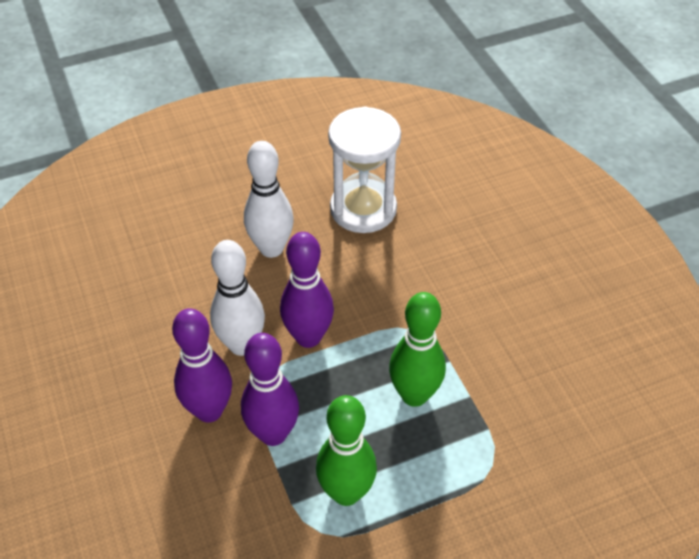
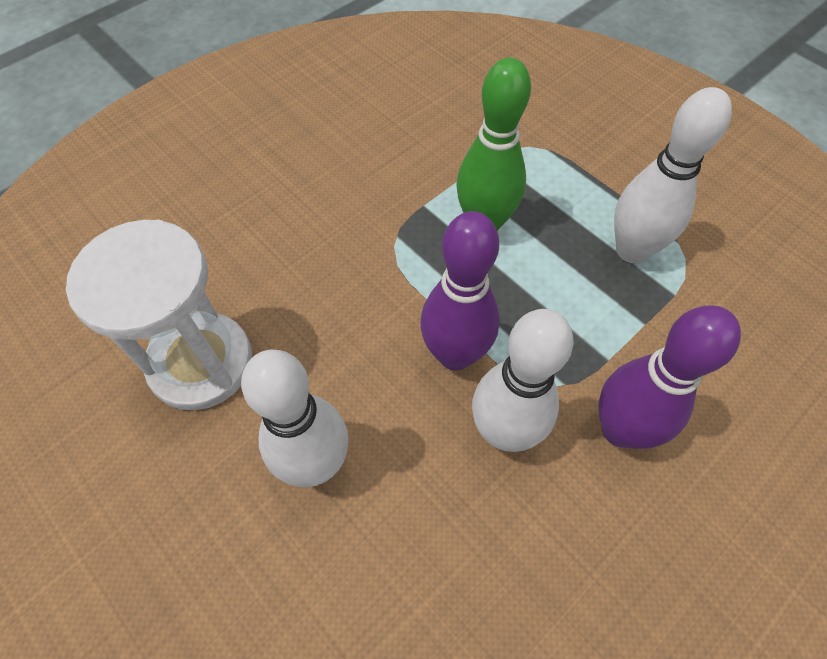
camera: 110 degrees left, 10 degrees up
(273, 433) = (608, 343): purple bowling pin -> none
(346, 492) = (631, 250): green bowling pin -> white bowling pin

